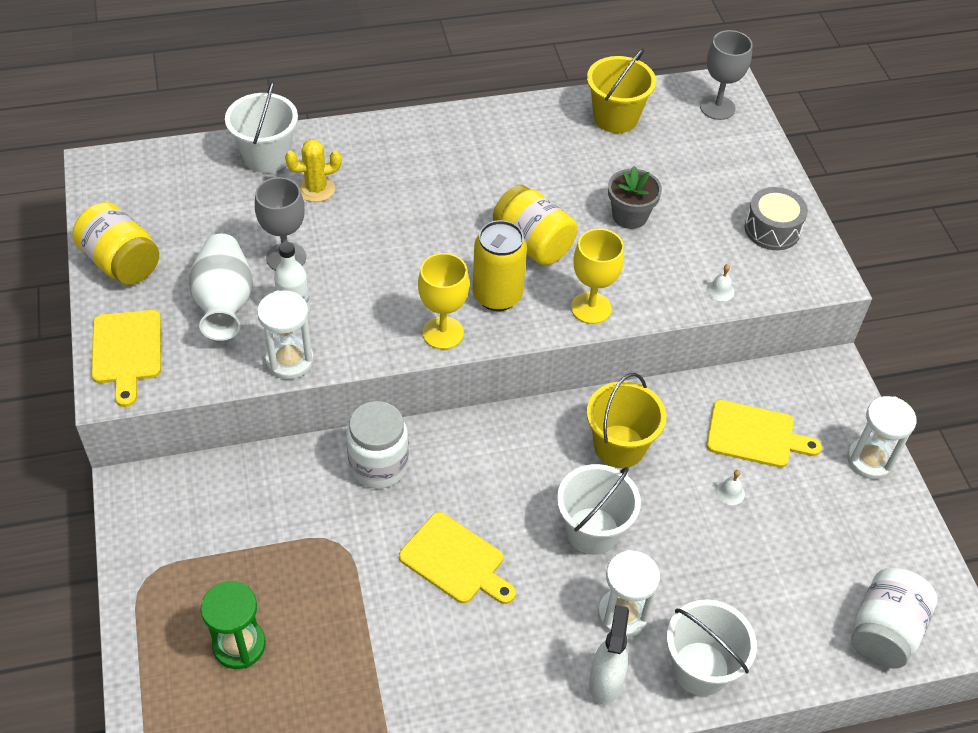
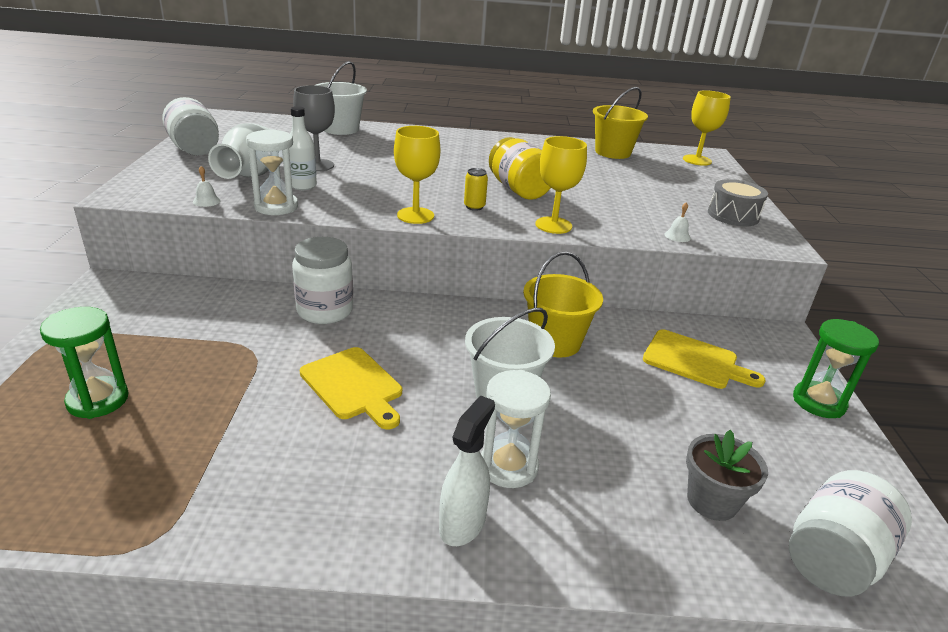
camera: 15 degrees right, 20 degrees down
(121, 263) = (194, 149): yellow jar -> white jar
(127, 351) = (154, 182): yellow cutting board -> none
(316, 189) = (365, 145): yellow cactus -> none
(497, 296) = (474, 207): yellow can -> yellow can, size x0.49
(629, 216) = (607, 191): grey flower pot -> grey flower pot (712, 501)
(700, 668) = (584, 539): white bucket -> none
(717, 107) = (697, 160): grey goblet -> yellow goblet
(730, 492) = (659, 395): white bell -> white bell (206, 201)
(870, 460) = (818, 402): white hourglass -> green hourglass

